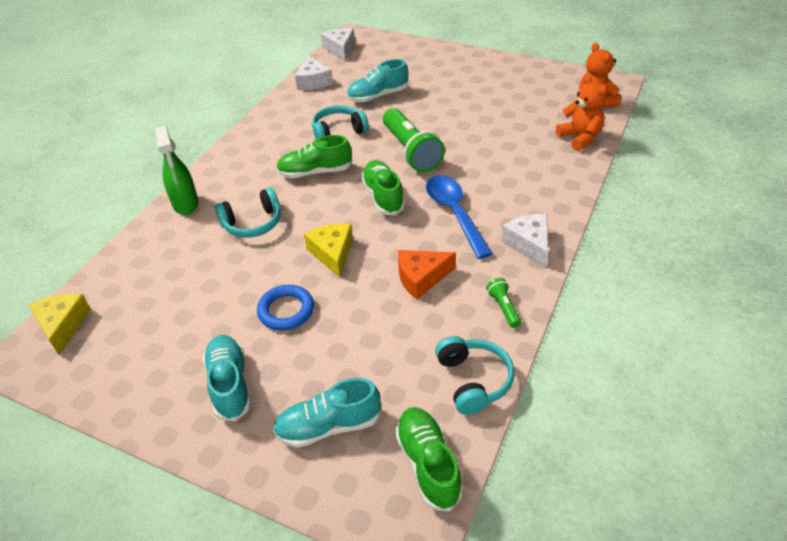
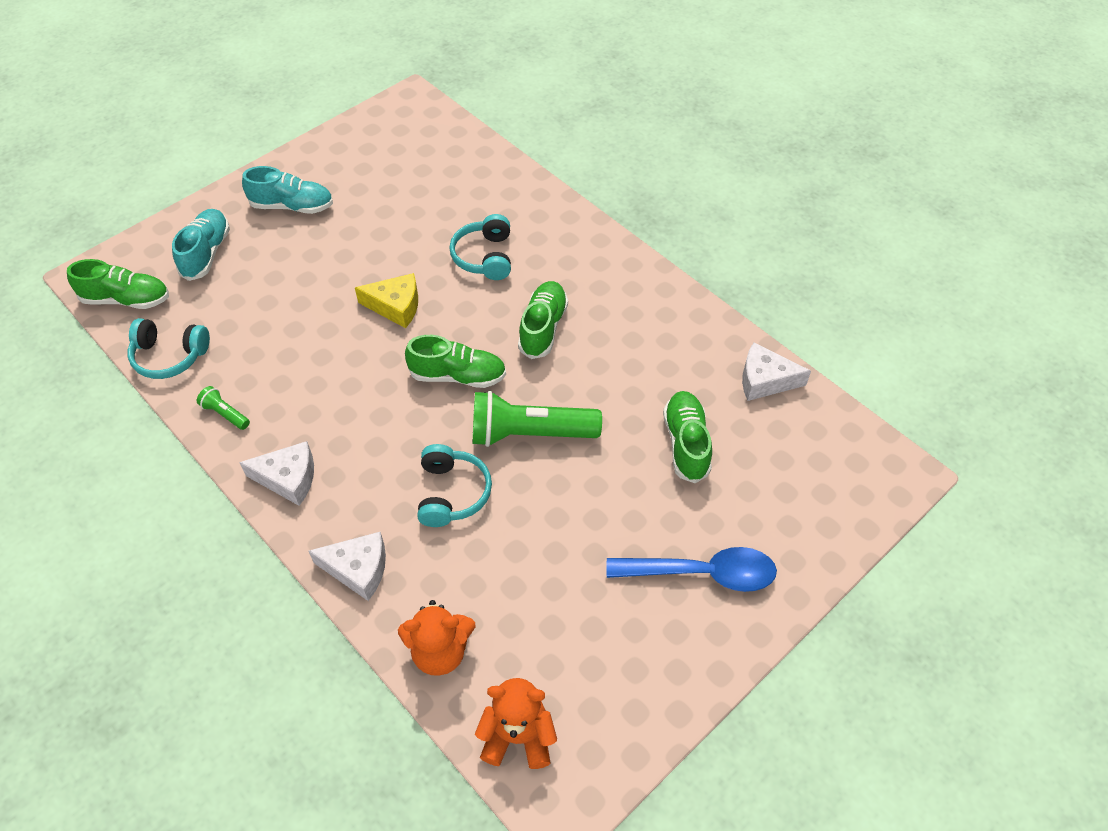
camera: 110 degrees right, 10 degrees up
(62, 325) = (432, 121): yellow cheese -> none
(185, 204) = (551, 212): green spray bottle -> none
(286, 310) = (345, 255): blue ring -> none
(338, 132) = (617, 372): turquoise headphones -> turquoise headphones (452, 493)
(340, 49) = (856, 441): white cheese -> white cheese (358, 569)
(378, 96) = (686, 443): turquoise shoe -> green shoe
(421, 278) = (311, 364): orange cheese -> none
(454, 213) = (385, 431): blue spoon -> blue spoon (702, 573)
(503, 307) = (225, 414): green flashlight -> green flashlight turned 150 degrees counterclockwise

